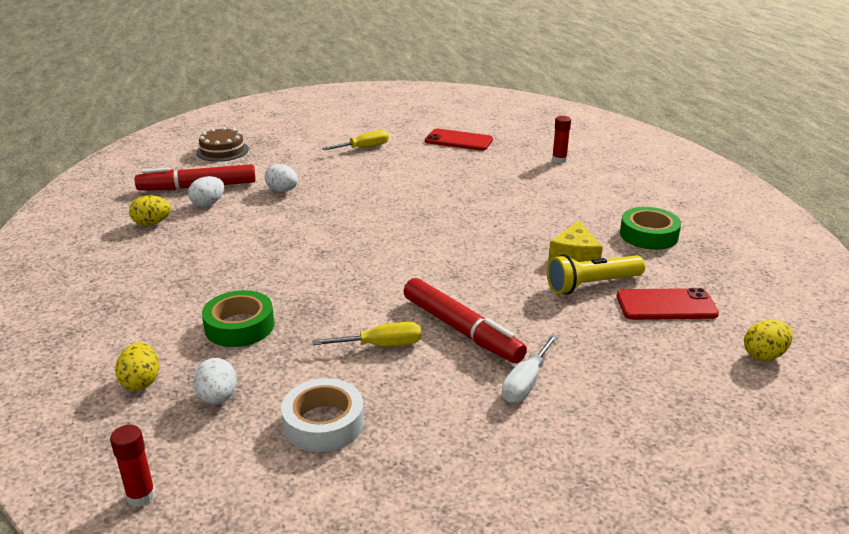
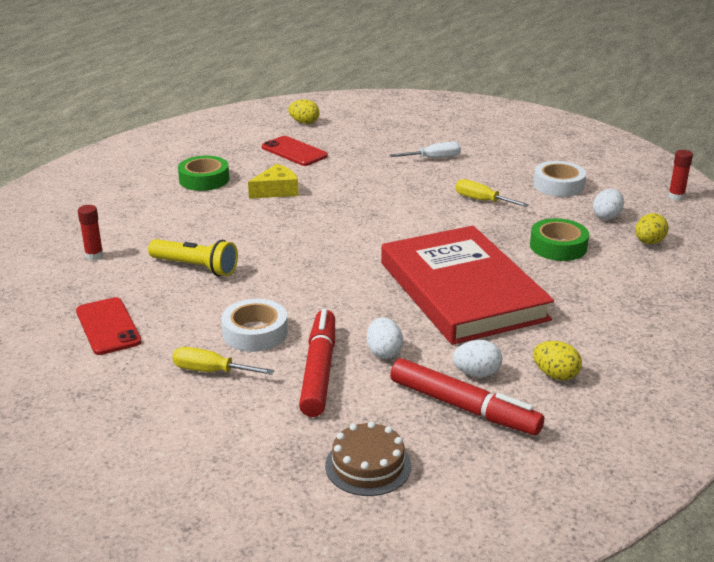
camera: 135 degrees left, 0 degrees up
(280, 246) = (462, 291): none -> red book
(376, 169) = (255, 332): none -> white tape
(461, 330) = (424, 188): red marker -> red marker (319, 371)
(592, 285) = (307, 174): yellow flashlight -> yellow flashlight (196, 267)

